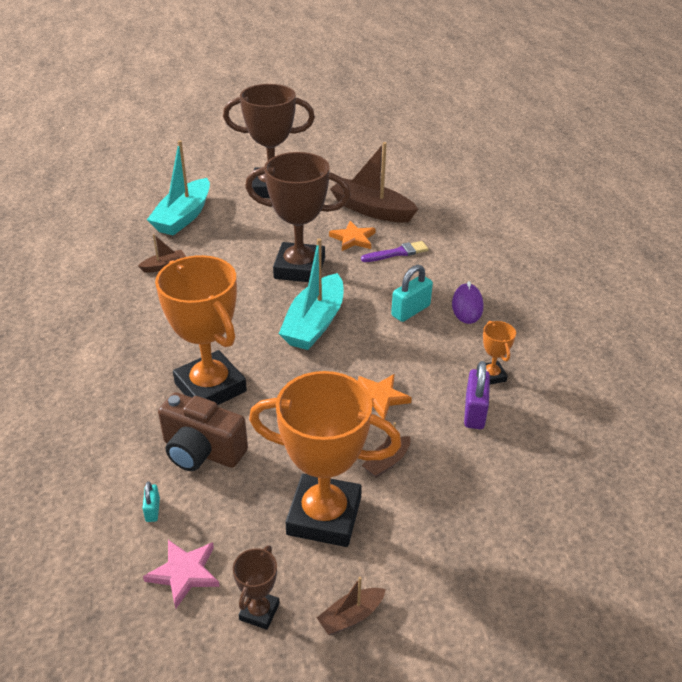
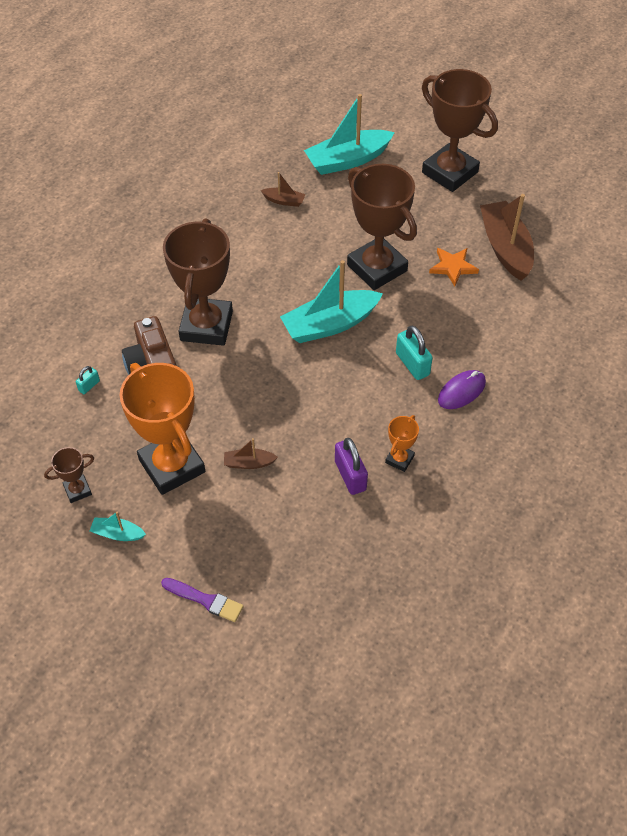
camera: 45 degrees right, 15 degrees up
(184, 573) = (66, 437): pink star -> none
(210, 387) = (206, 326): orange trophy -> brown trophy
(351, 616) = (118, 534): brown boat -> turquoise boat
(379, 398) = (301, 415): orange star -> none
(397, 253) = (471, 305): purple brush -> purple brush (205, 600)
(410, 311) = (412, 364): turquoise padlock -> turquoise padlock turned 60 degrees clockwise
(474, 412) = (350, 475): purple padlock -> purple padlock turned 75 degrees counterclockwise

